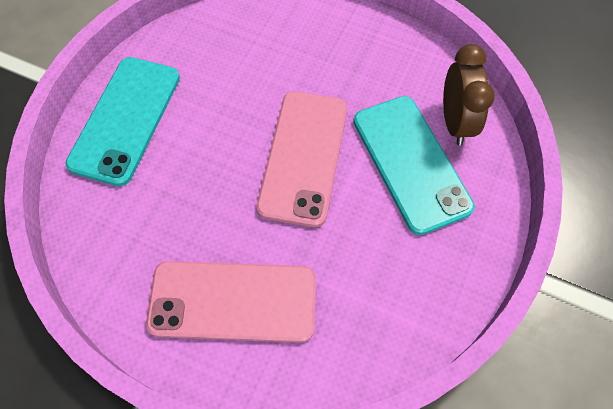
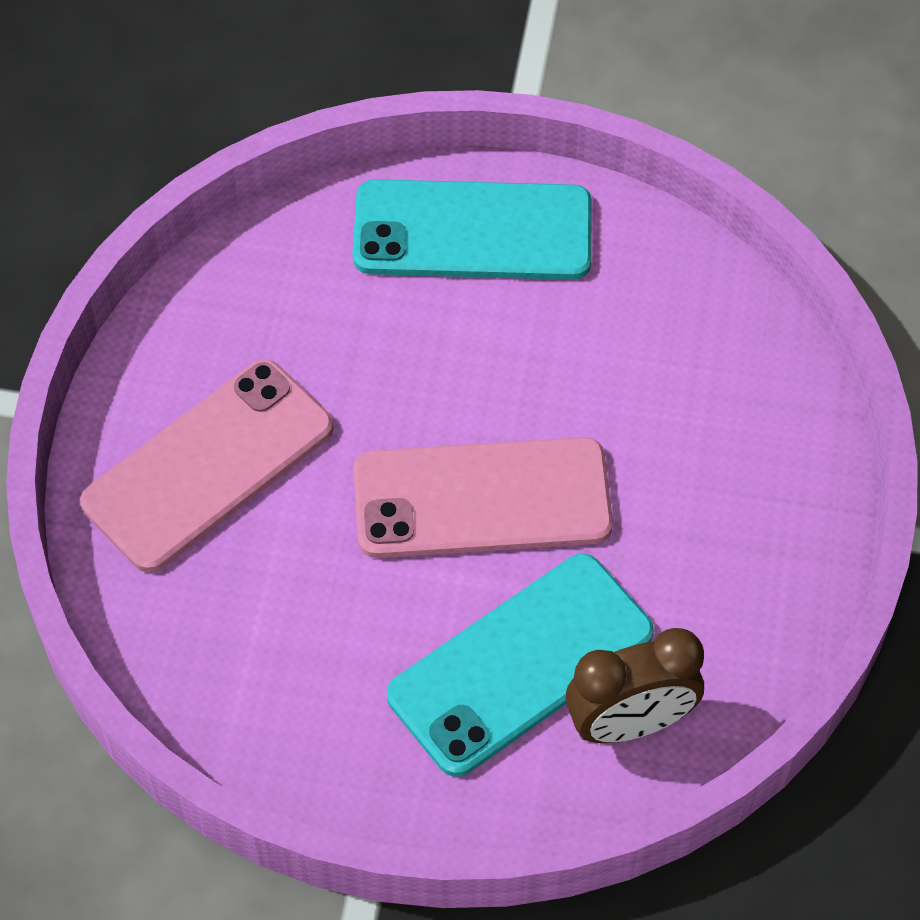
camera: 75 degrees right, 5 degrees down
(233, 301) = (208, 465): pink phone -> pink phone turned 60 degrees clockwise

